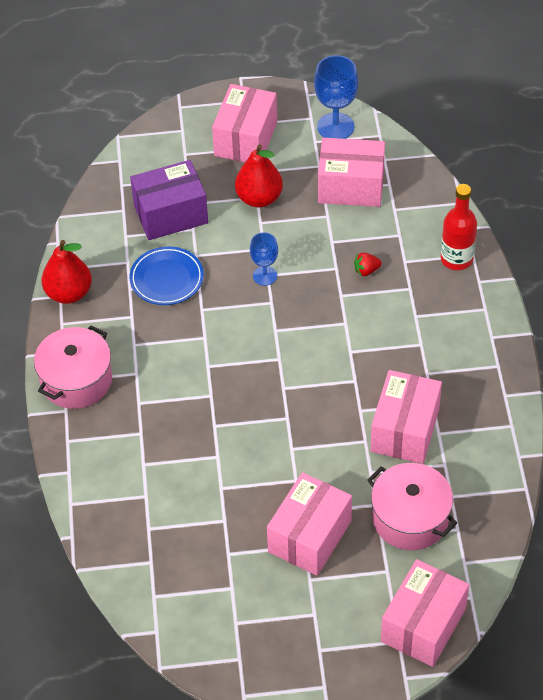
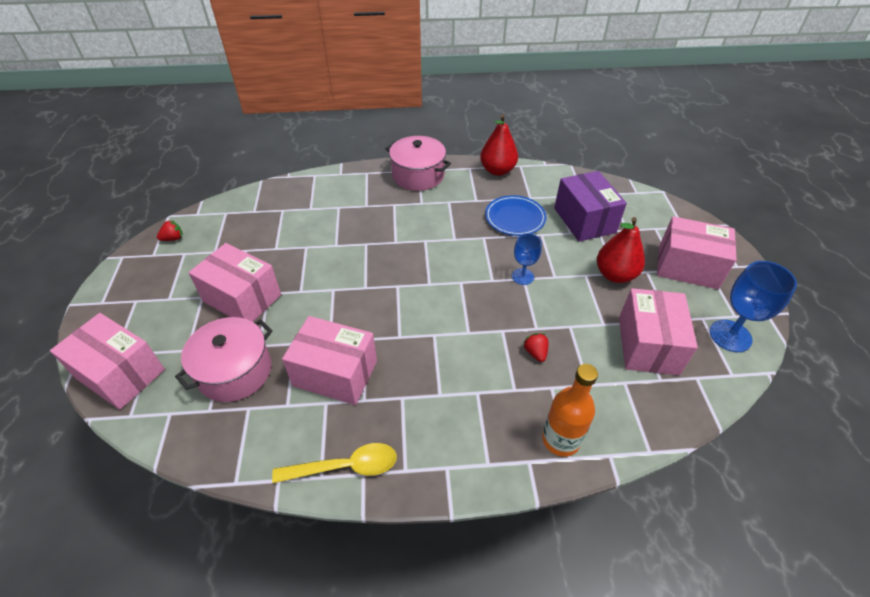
camera: 90 degrees right, 5 degrees down
(207, 645) = (173, 238): none -> red strawberry
(456, 259) = (560, 439): red bottle -> orange bottle
(500, 409) = (345, 467): none -> yellow spoon

